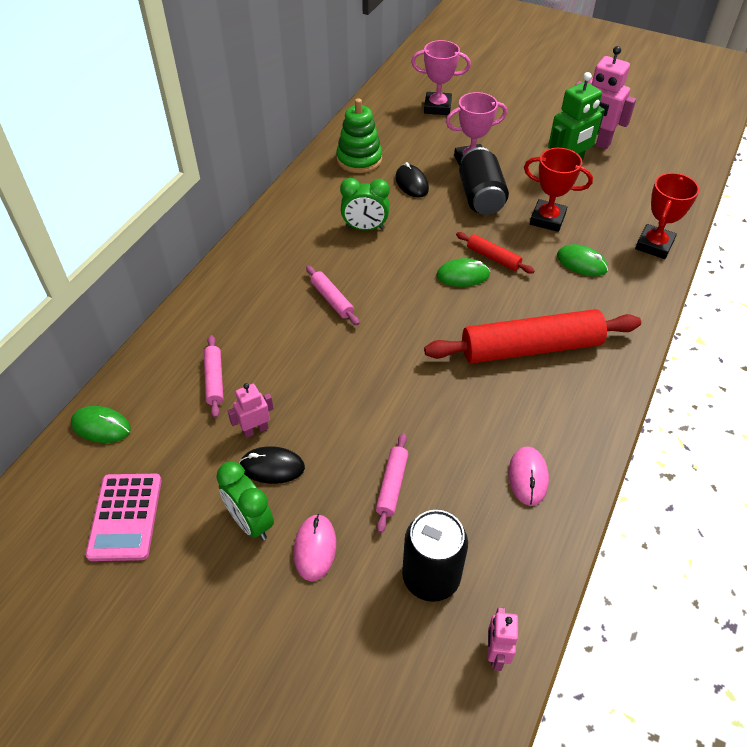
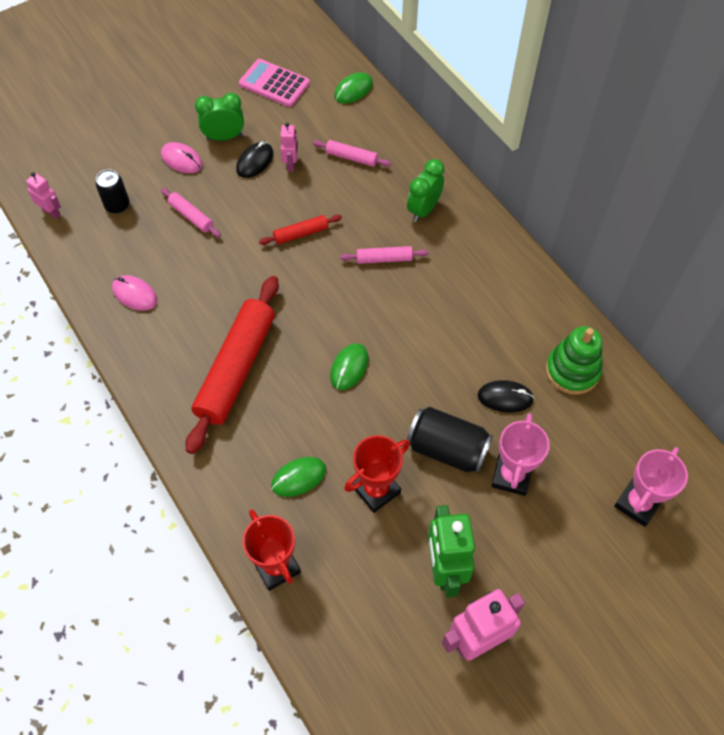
camera: 120 degrees right, 10 degrees up
(365, 228) = (460, 324): green clock -> green clock (423, 209)
(431, 577) = (117, 205): black can -> black can, size x0.64
(493, 257) = (355, 406): red rolling pin -> red rolling pin (301, 234)

